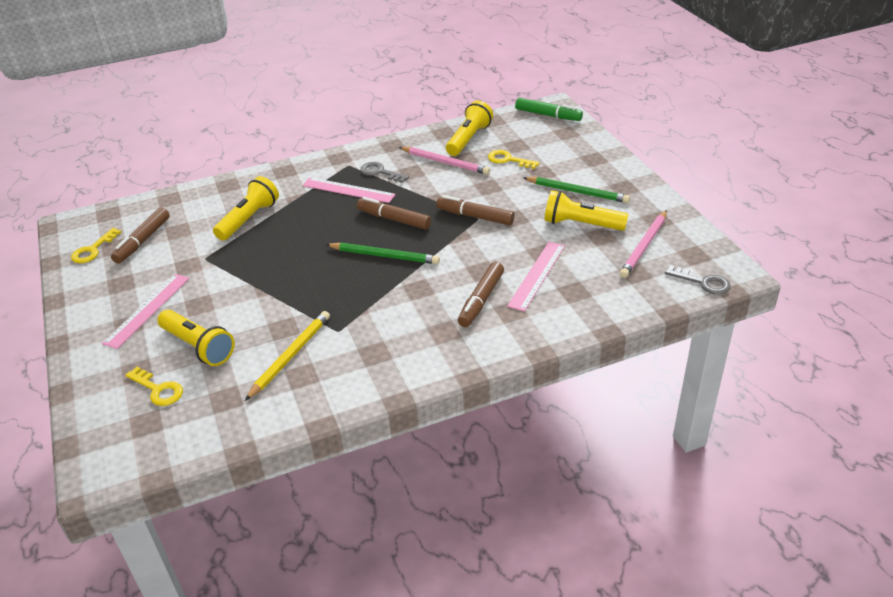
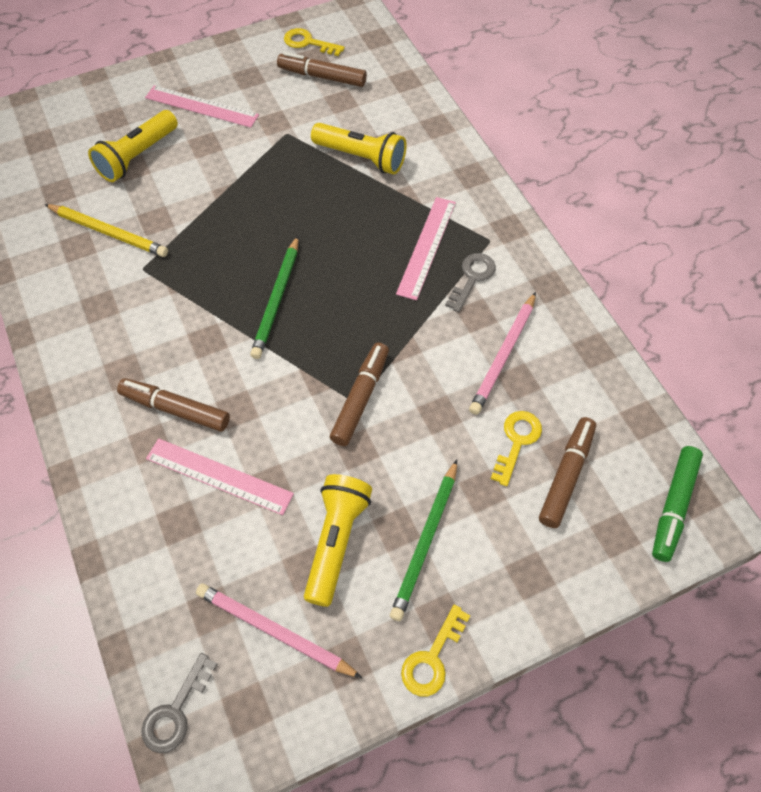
camera: 85 degrees right, 20 degrees up
(158, 390) = (81, 140): yellow key -> yellow key (432, 658)
(394, 219) = (356, 303): brown marker -> brown marker (566, 476)
(469, 139) = (577, 385): yellow flashlight -> none

